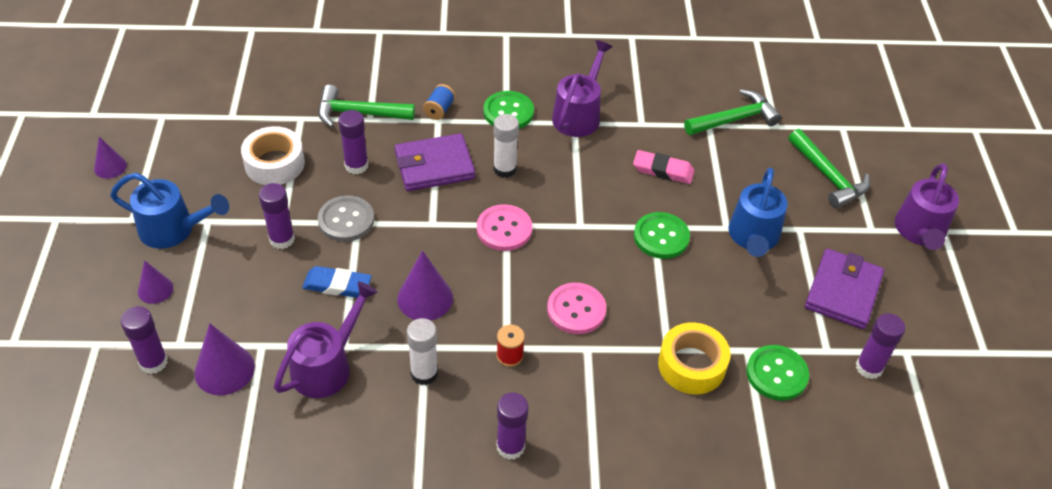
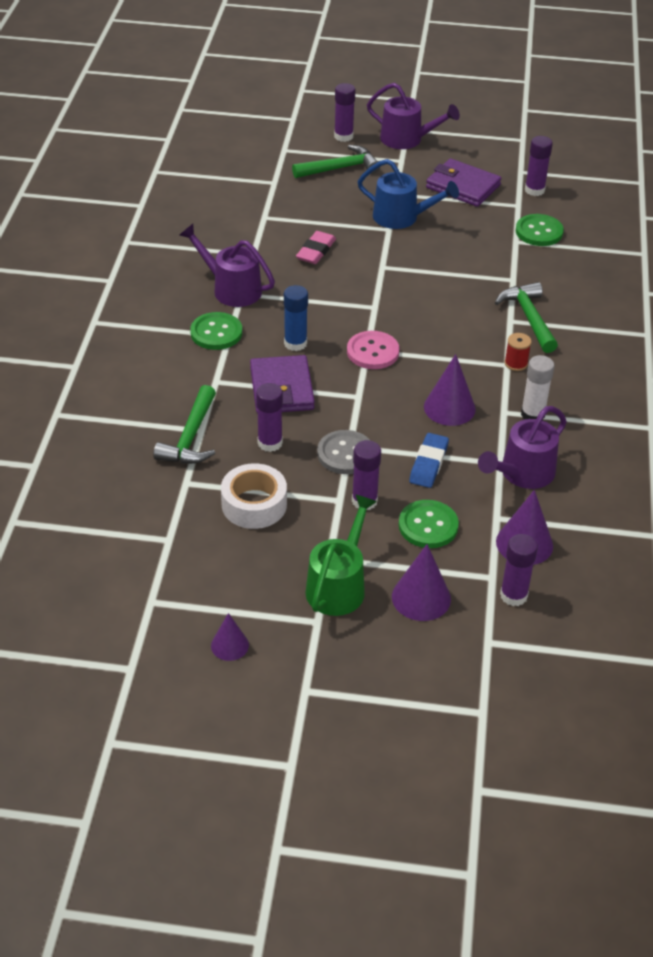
camera: 80 degrees left, 5 degrees down
(155, 289) = (421, 597): purple cone -> purple cone, size x1.62
(174, 229) = (339, 585): blue watering can -> green watering can
(327, 365) = (522, 474): purple watering can -> purple watering can turned 90 degrees counterclockwise
(439, 110) = (201, 379): blue spool -> none
(504, 169) = (295, 343): white glue stick -> blue glue stick
(510, 447) = (605, 372): purple glue stick -> purple glue stick (343, 136)
(576, 310) = (470, 321): pink button -> none
(661, 237) = (394, 264): green button -> green button (428, 526)
(691, 365) = (529, 270): yellow tape -> none
(734, 119) = (260, 202): green hammer -> green hammer (529, 318)

